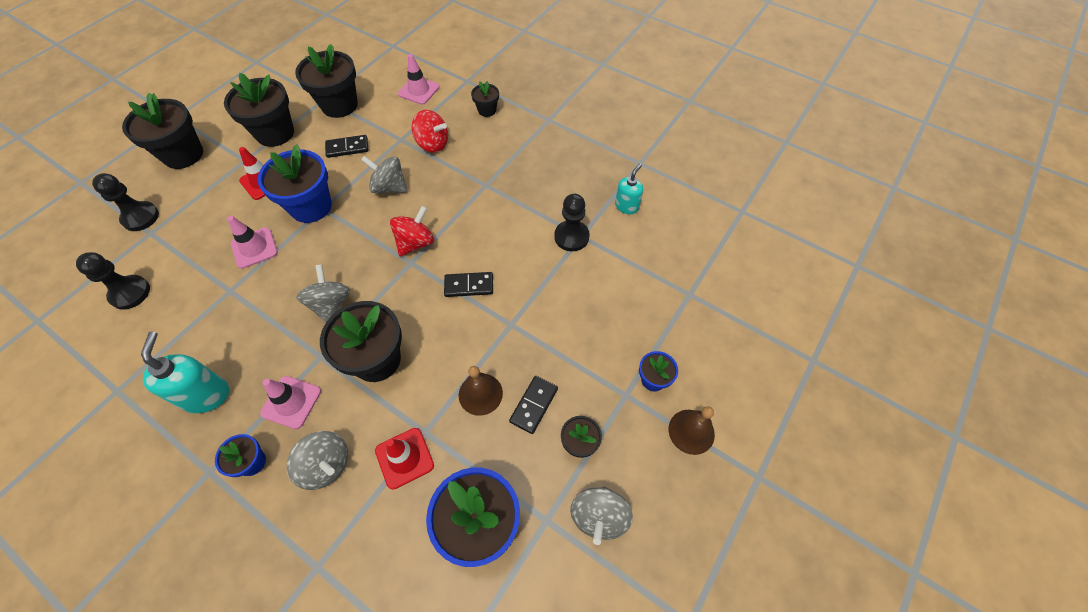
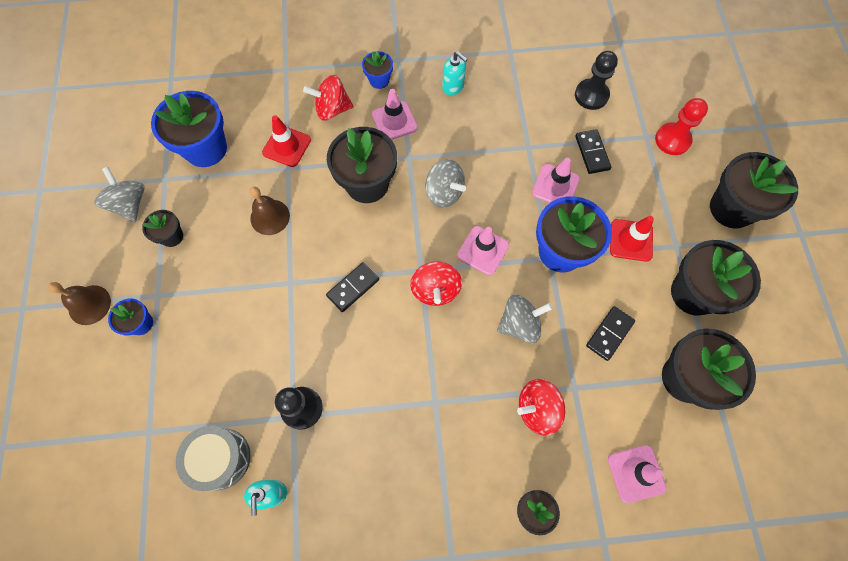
camera: 140 degrees right, 10 degrees up
(140, 217) = (672, 140): black pawn -> red pawn
(206, 395) = (453, 87): turquoise soap dispenser -> turquoise soap dispenser, size x0.63
(326, 465) = (332, 109): grey spinning top -> red spinning top
(356, 244) = (483, 250): none -> pink traffic cone
(534, 405) = (224, 237): black domino -> black domino (592, 153)
(647, 245) = (220, 458): none -> grey drum

